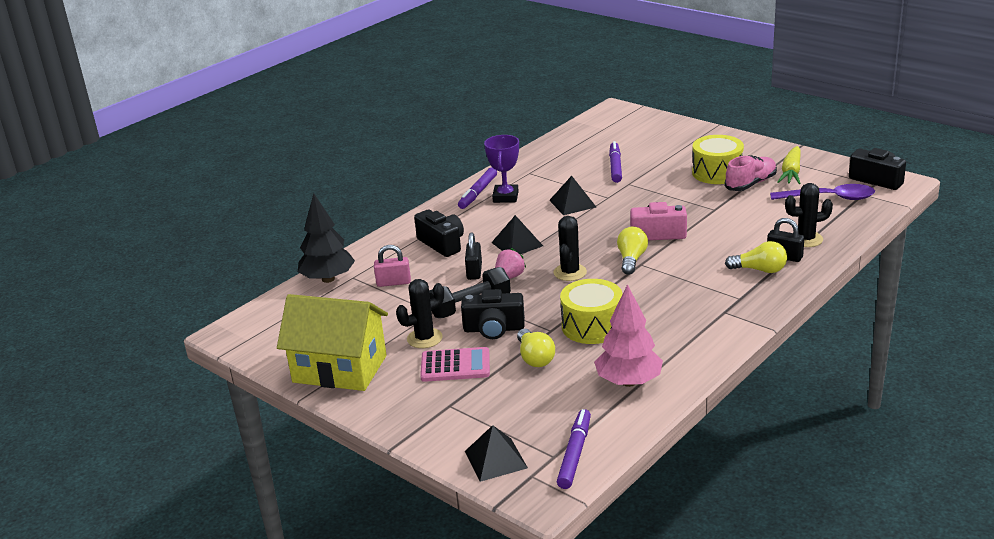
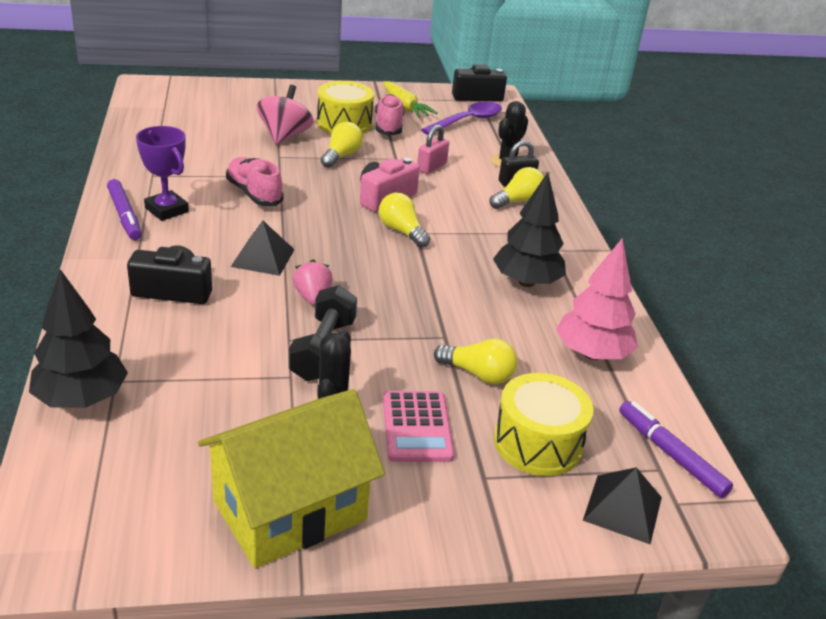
camera: 55 degrees left, 5 degrees up
(393, 282) = (184, 363): pink padlock -> pink padlock (431, 167)
(455, 366) = (416, 427): pink calculator -> pink calculator turned 135 degrees clockwise
(474, 271) = (263, 307): black padlock -> none
(494, 329) = (389, 363): black camera -> none
(570, 272) = (366, 267): black cactus -> none
(572, 203) = (254, 194): black pyramid -> pink shoe
(592, 326) = (475, 314): yellow drum -> yellow drum (538, 443)
(615, 167) = (239, 143): purple marker -> none
(655, 170) = (284, 136): none -> pink spinning top
(663, 323) = (526, 282): none -> black tree
(674, 196) = (341, 156): none -> yellow light bulb

